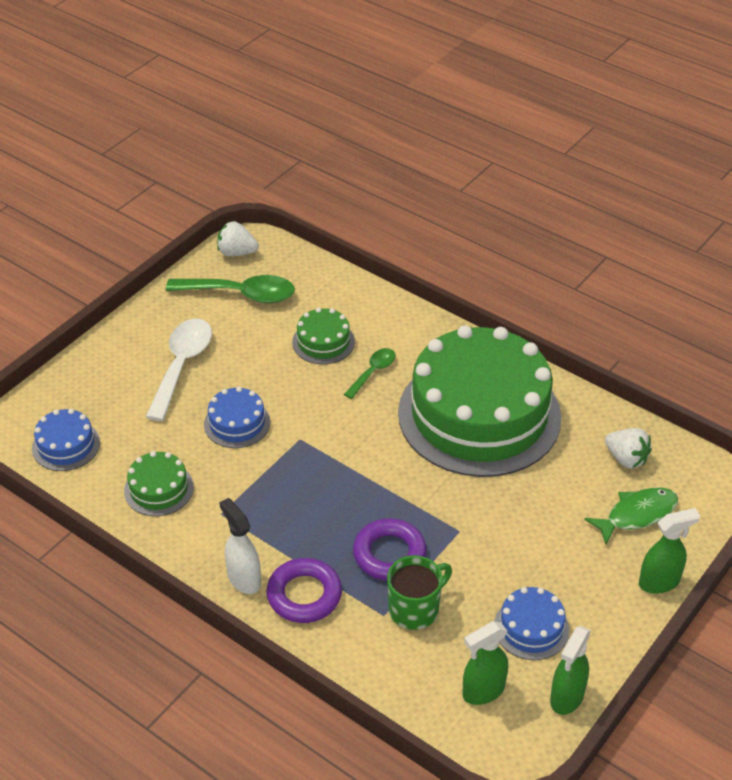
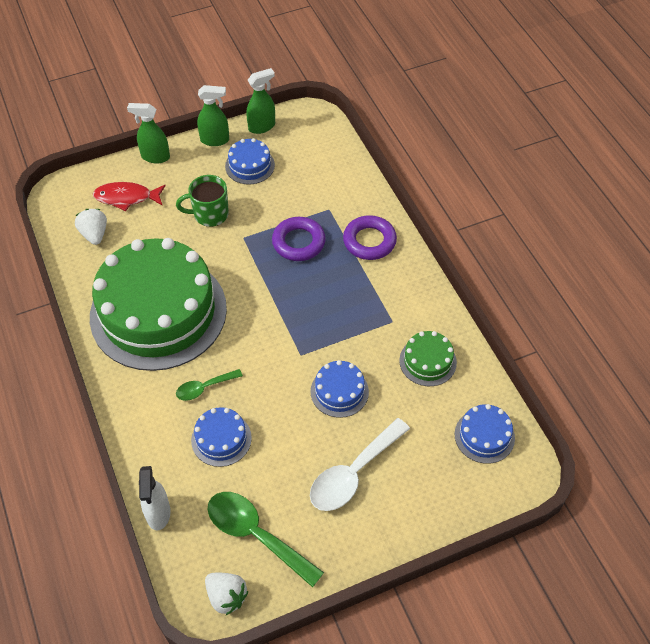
camera: 150 degrees left, 10 degrees up
(244, 579) = (402, 268): white spray bottle -> white spray bottle (158, 513)
(323, 342) = (221, 439): green cake -> blue cake
(415, 609) = (308, 204): green mug -> green mug (209, 214)
(483, 691) = (303, 147): green spray bottle -> green spray bottle (215, 140)
(637, 515) = (126, 198): green fish -> red fish

